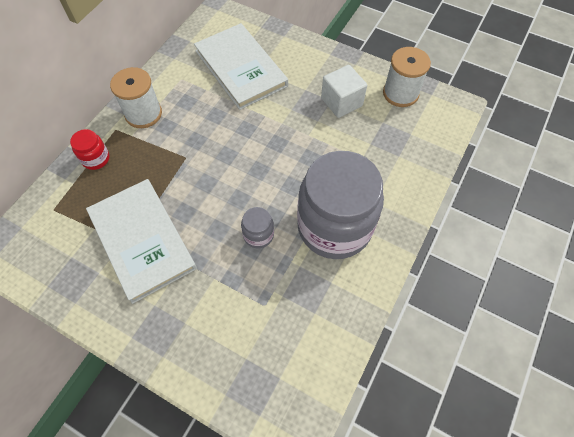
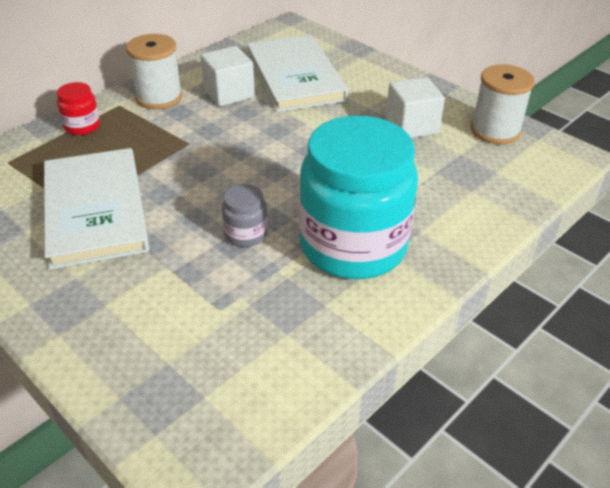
camera: 15 degrees right, 20 degrees down
(196, 98) = (229, 93): none -> white cube
(334, 227) = (353, 246): grey jar -> turquoise jar

